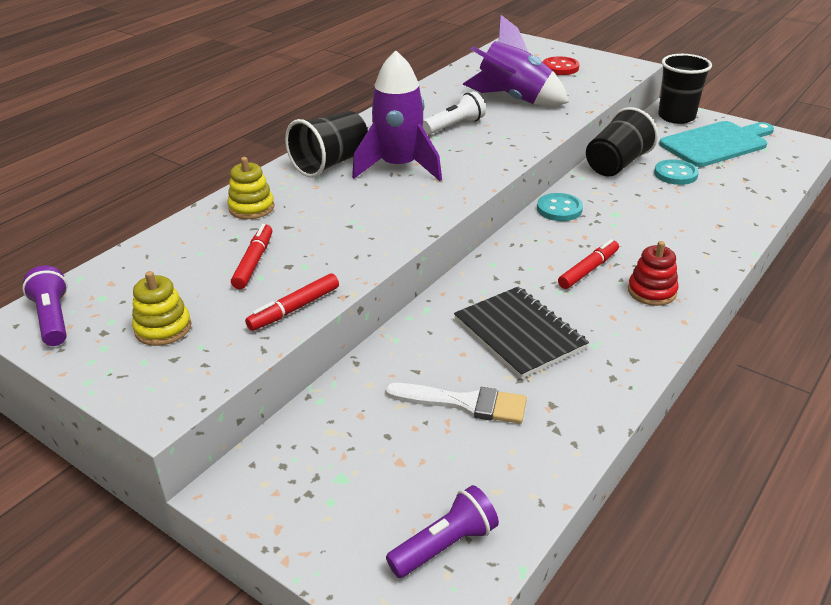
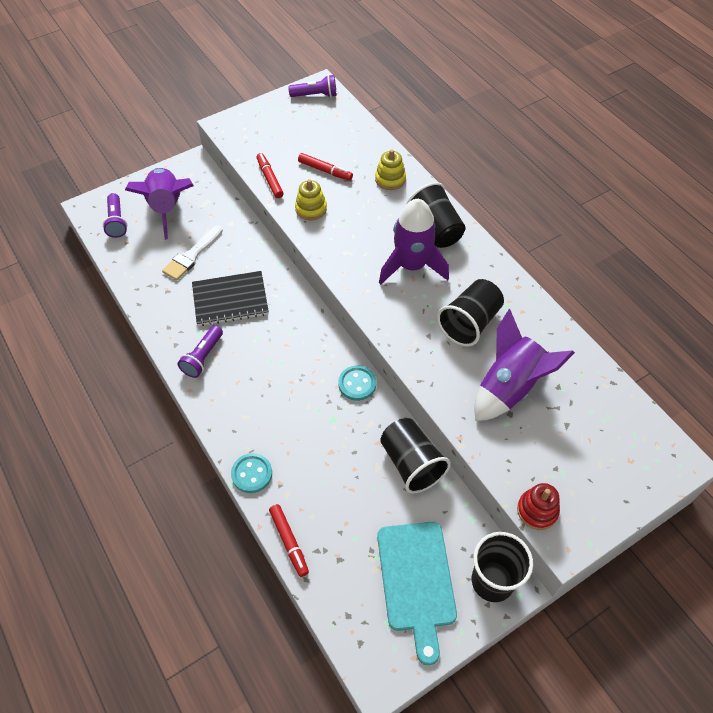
camera: 110 degrees right, 20 degrees up
(163, 328) = (283, 130): yellow stacking toy -> yellow stacking toy (311, 209)
(372, 480) = (167, 208): none -> purple rocket
(455, 126) = (469, 323): white flashlight -> black cup
(560, 68) = (580, 465): red button -> none
(588, 270) = (271, 364): red marker -> red marker (289, 542)
(629, 326) = (203, 357): none -> purple flashlight
(652, 291) = (228, 389): red stacking toy -> red stacking toy (537, 510)
(675, 174) = (373, 502): turquoise button -> turquoise button (252, 474)

